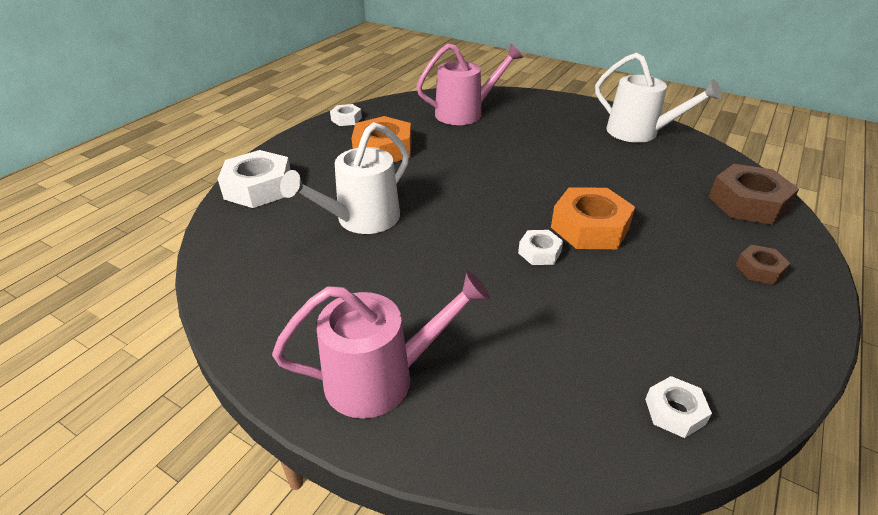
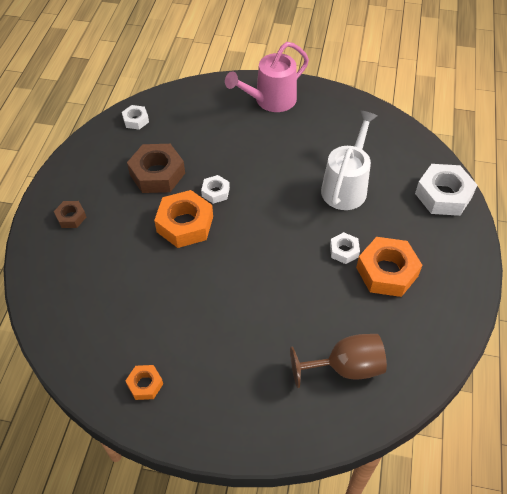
camera: 160 degrees right, 15 degrees up
(346, 119) = (459, 312): white nut -> white nut (344, 251)
(465, 113) = (345, 367): pink watering can -> brown goblet
(640, 133) = (145, 384): white watering can -> orange nut
(747, 203) = (59, 289): brown nut -> brown nut (157, 174)

